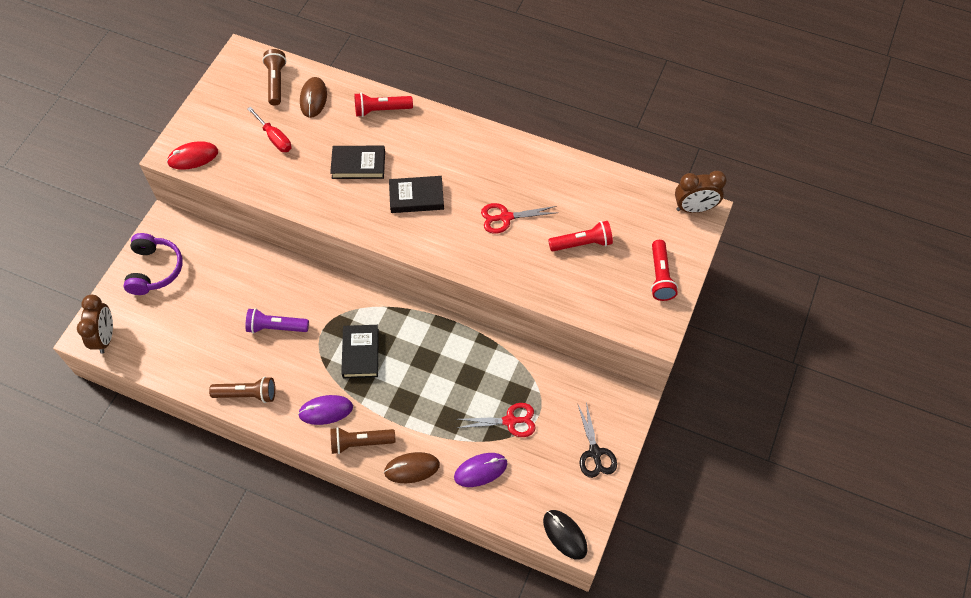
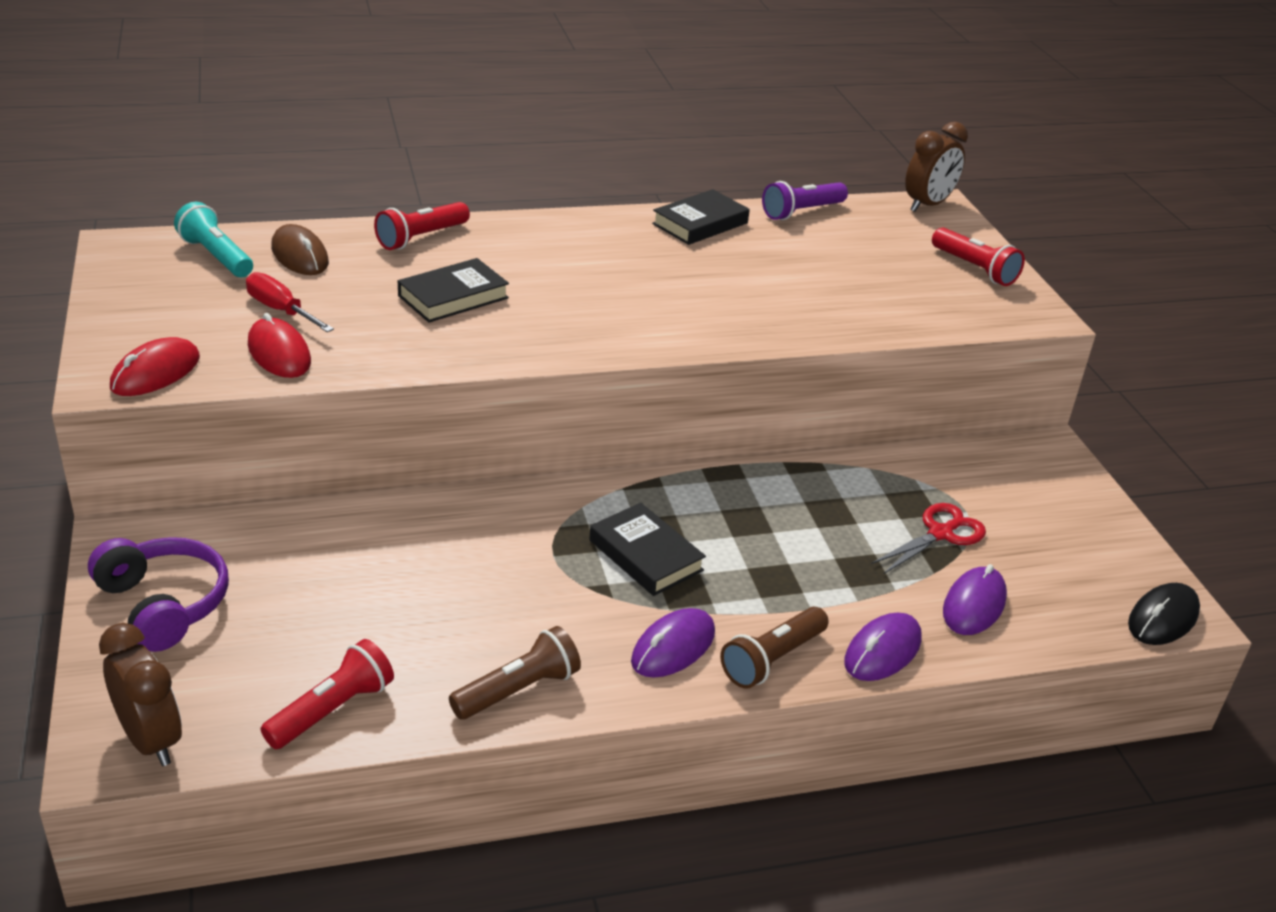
camera: 40 degrees left, 25 degrees down
(251, 169) = (279, 353): none -> red mouse
(274, 138) = (281, 310): red screwdriver -> red screwdriver turned 150 degrees counterclockwise
(276, 82) = (216, 256): brown flashlight -> turquoise flashlight
(276, 327) = (473, 584): purple flashlight -> purple flashlight (801, 212)
(412, 468) = (882, 651): brown mouse -> purple mouse
(416, 197) = (580, 300): black book -> black book (700, 223)
(505, 217) = (725, 280): red scissors -> none
(565, 535) = (1163, 618): black mouse -> black mouse turned 60 degrees counterclockwise
(582, 243) = (849, 272): red flashlight -> red flashlight (332, 710)
(595, 453) = (1079, 516): black scissors -> none

